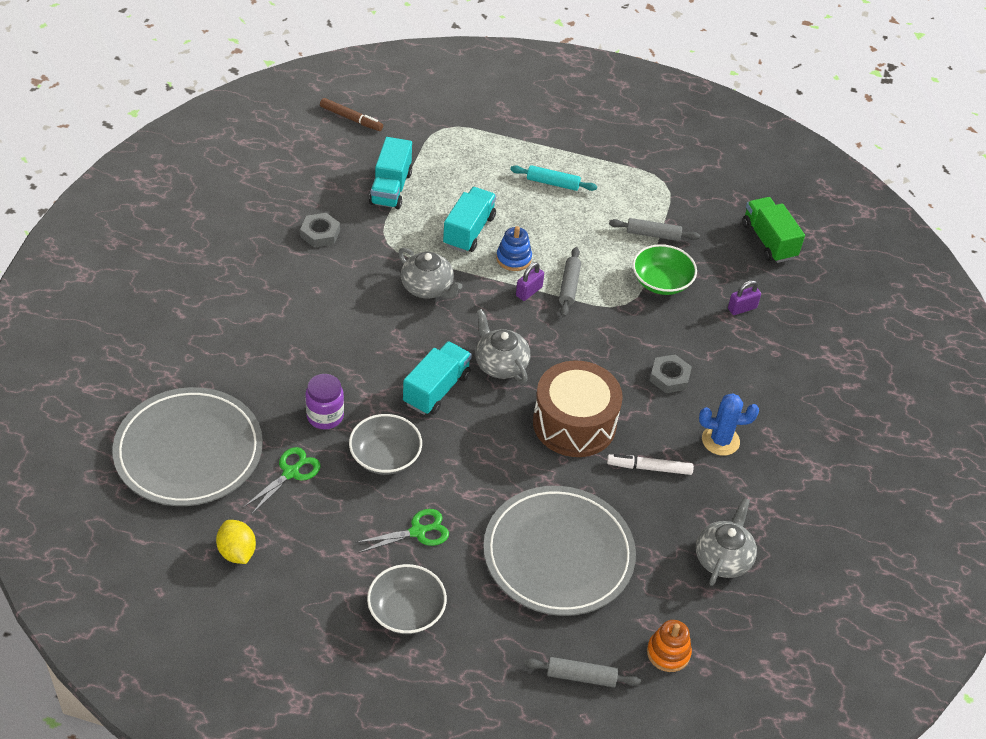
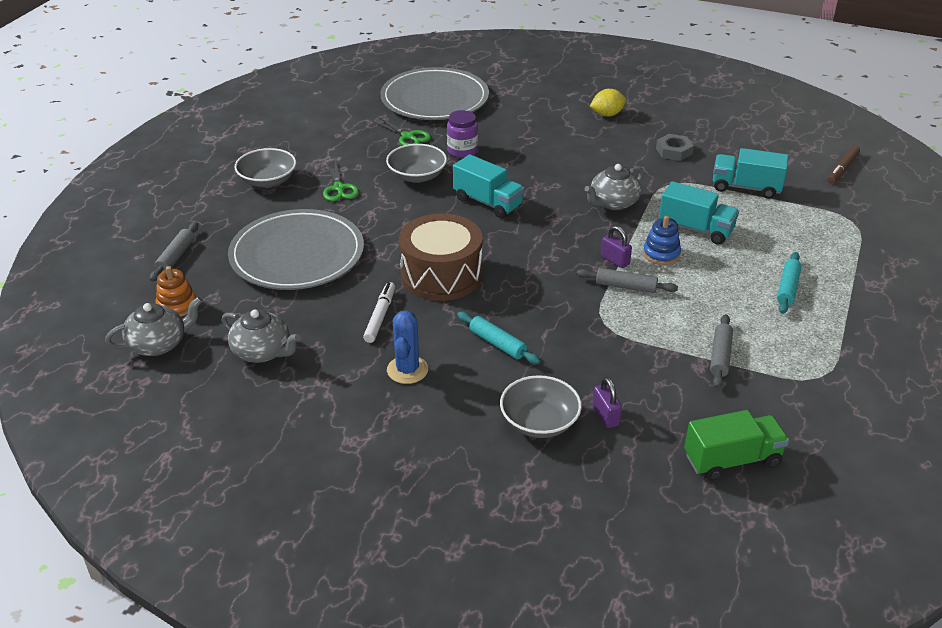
camera: 100 degrees right, 10 degrees down
(237, 552) = (341, 117): yellow lemon -> yellow lemon (607, 114)
(500, 364) = (517, 237): grey teapot -> grey teapot (158, 344)
(661, 282) = (641, 354): green bowl -> none
(669, 377) = (497, 343): grey nut -> turquoise rolling pin
(760, 349) = (539, 422): none -> grey bowl

